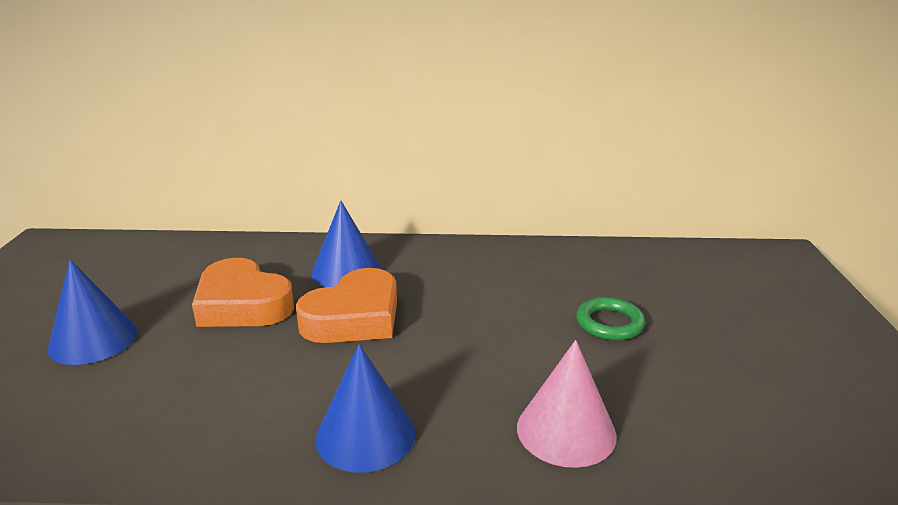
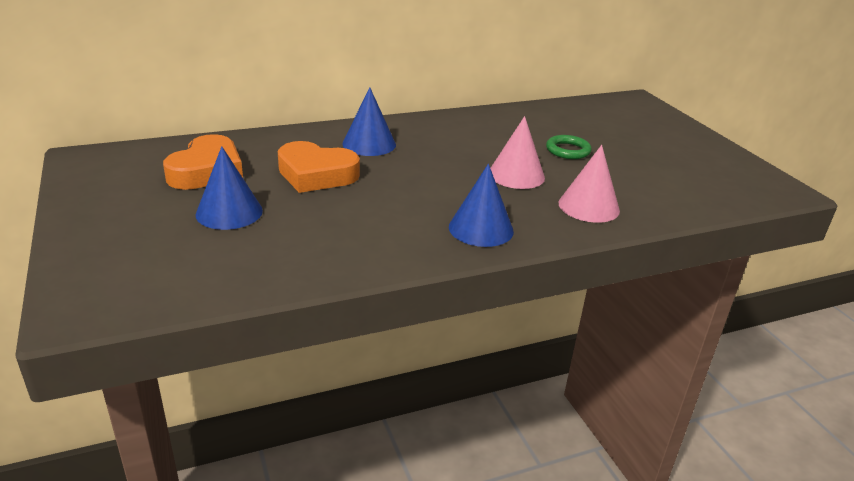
camera: 25 degrees left, 5 degrees up
(354, 317) = (406, 170): orange heart -> orange heart (207, 171)
(497, 351) = (516, 175): none -> pink cone

